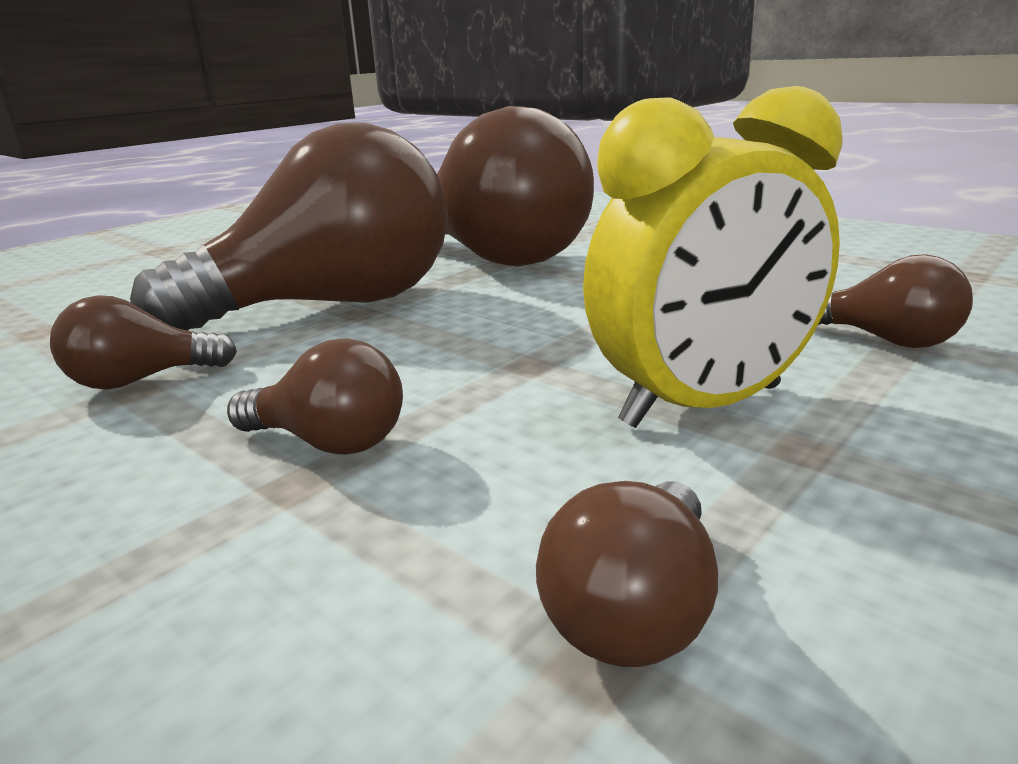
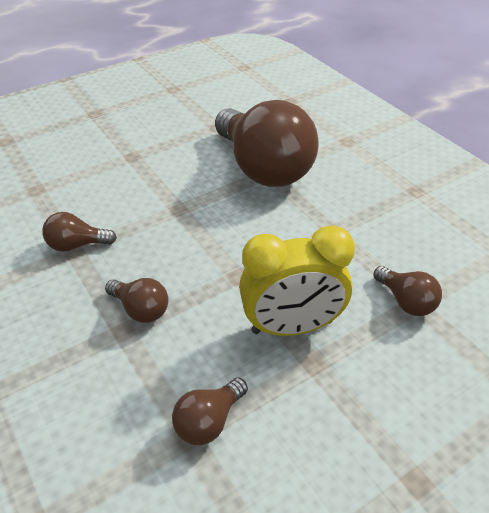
camera: 15 degrees right, 20 degrees up
(332, 306) = (168, 200): brown light bulb -> none

